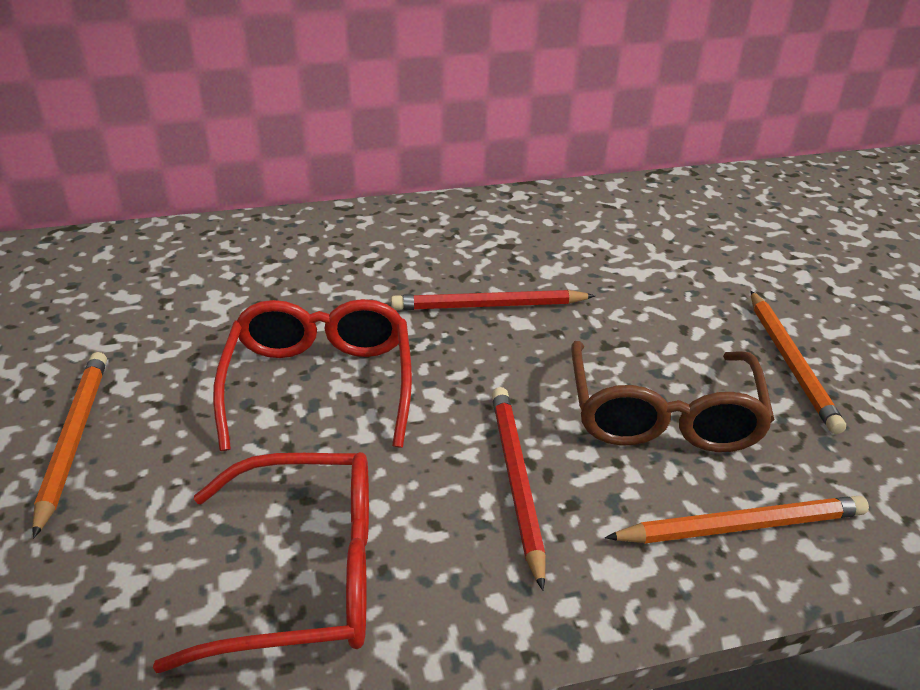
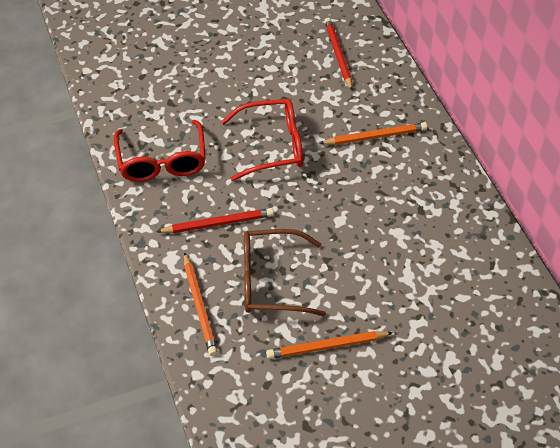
camera: 85 degrees right, 15 degrees up
(74, 439) = (224, 76): orange pencil -> orange pencil (375, 137)
(489, 305) = (352, 205): red pencil -> red pencil (338, 55)

